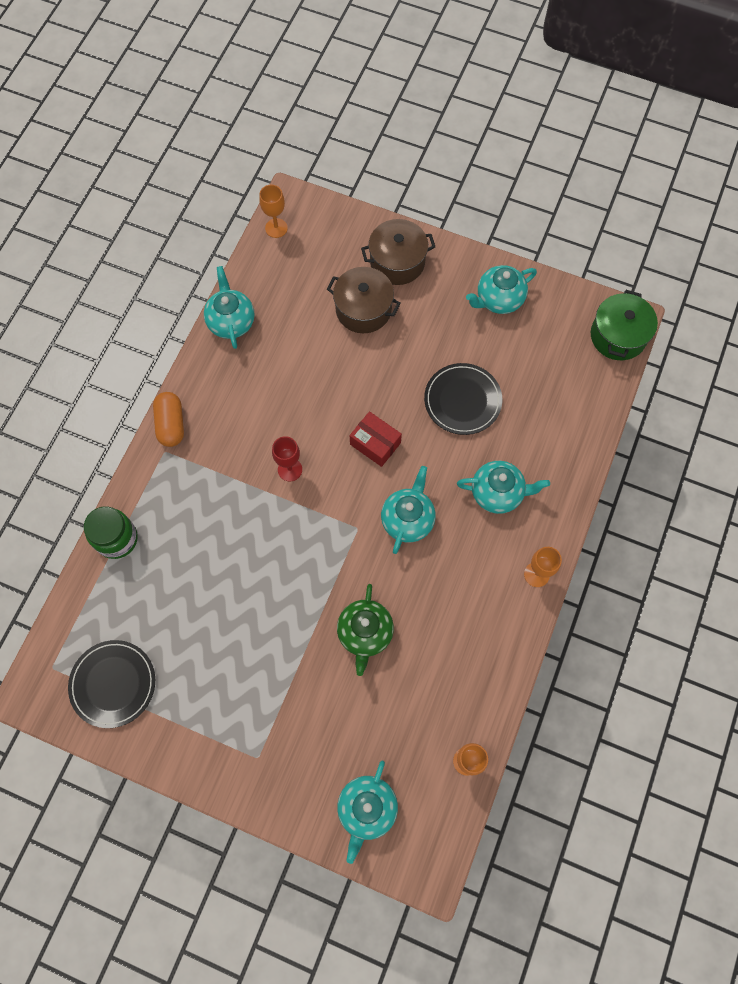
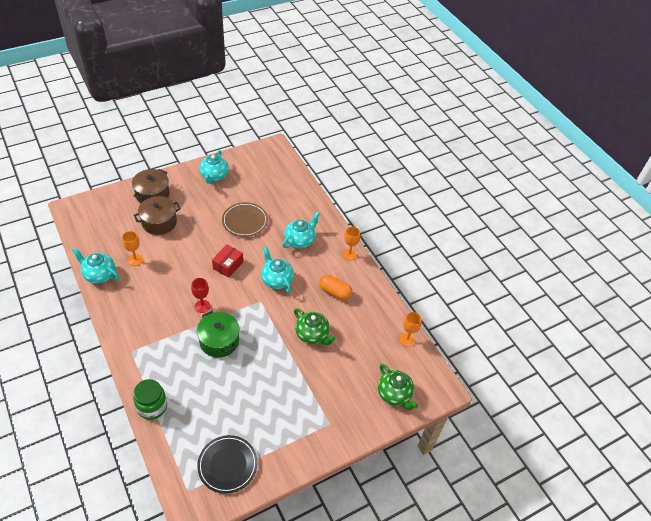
camera: 55 degrees left, 20 degrees down
(171, 424) = (120, 338): orange capsule -> orange capsule (335, 292)
(276, 228) = (76, 223): orange goblet -> orange goblet (135, 260)
(367, 809) = (394, 394): turquoise teapot -> green teapot
(375, 443) = (228, 265): red box -> red box turned 45 degrees counterclockwise
(462, 400) = (245, 221): black plate -> brown plate
(618, 336) = (277, 154): green pot -> green pot (219, 341)

